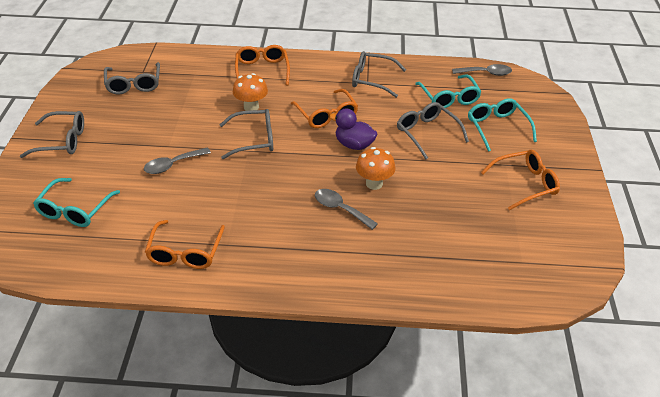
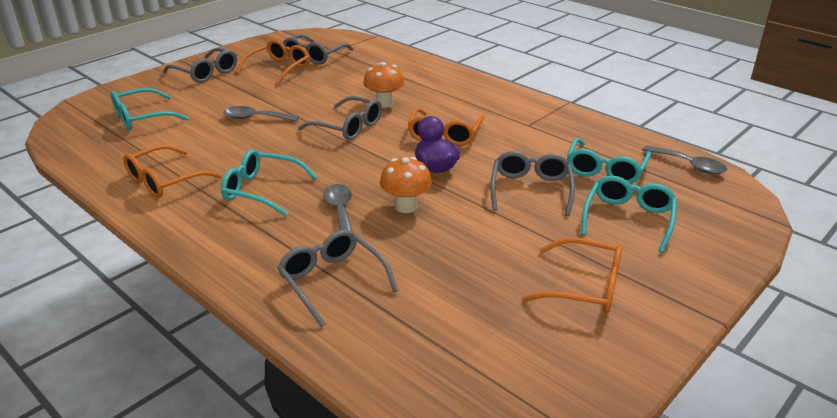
camera: 40 degrees right, 10 degrees down
(262, 70) = (436, 81): orange glasses -> orange glasses (279, 69)
(267, 221) = (261, 190): none -> turquoise glasses
(372, 79) = (537, 124): grey glasses -> grey glasses (332, 281)

